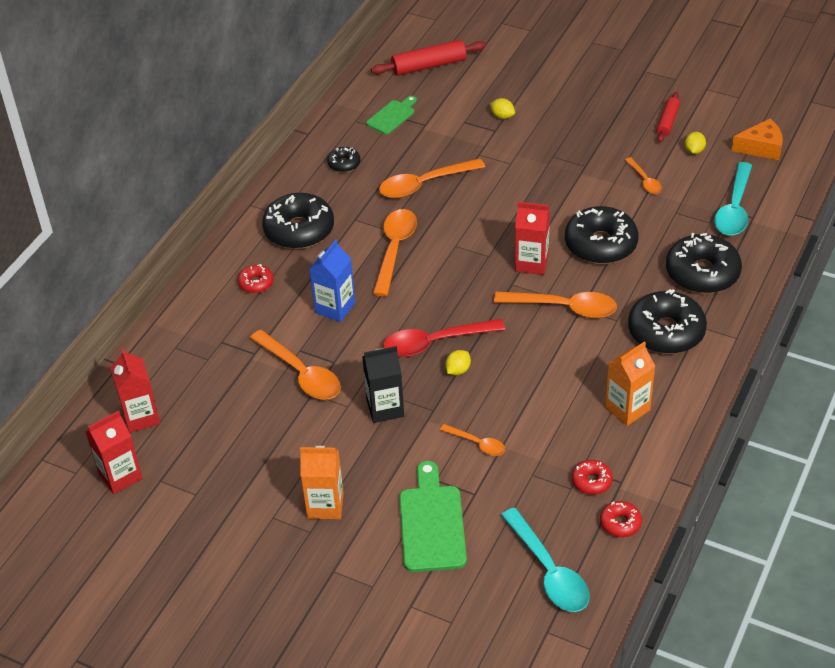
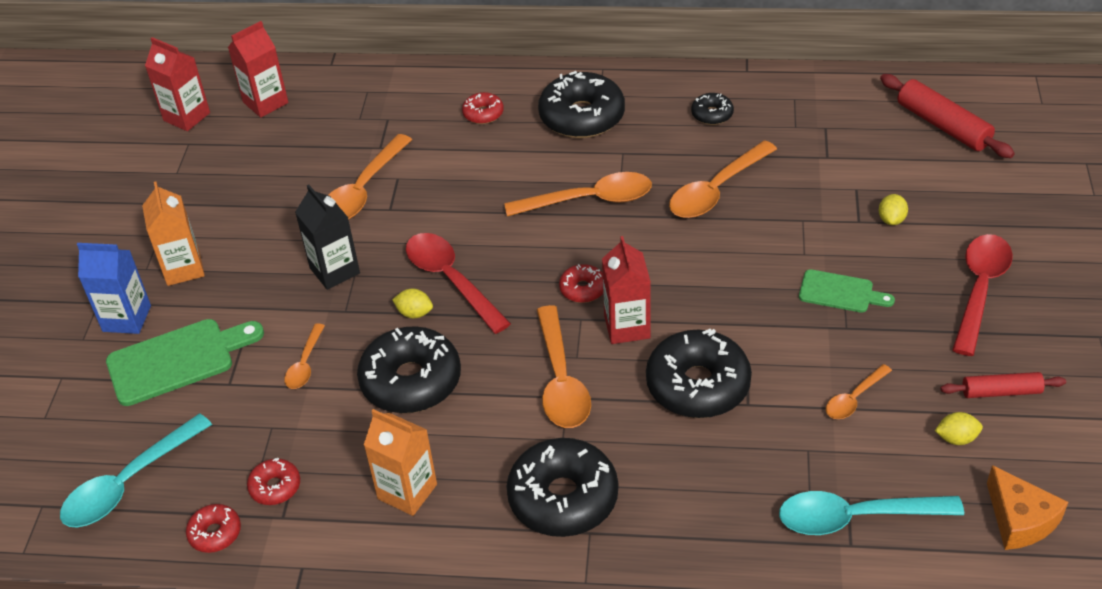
camera: 70 degrees right, 0 degrees up
(335, 308) = (472, 183): blue carton -> blue carton (127, 318)
(392, 116) = (823, 125): green cutting board -> green cutting board (840, 292)
(424, 184) = (716, 190): orange spoon -> orange spoon turned 90 degrees counterclockwise
(483, 275) = (583, 289): none -> red donut
(584, 102) = (979, 290): none -> red spoon
(702, 273) = (697, 511): black donut -> black donut (411, 381)

